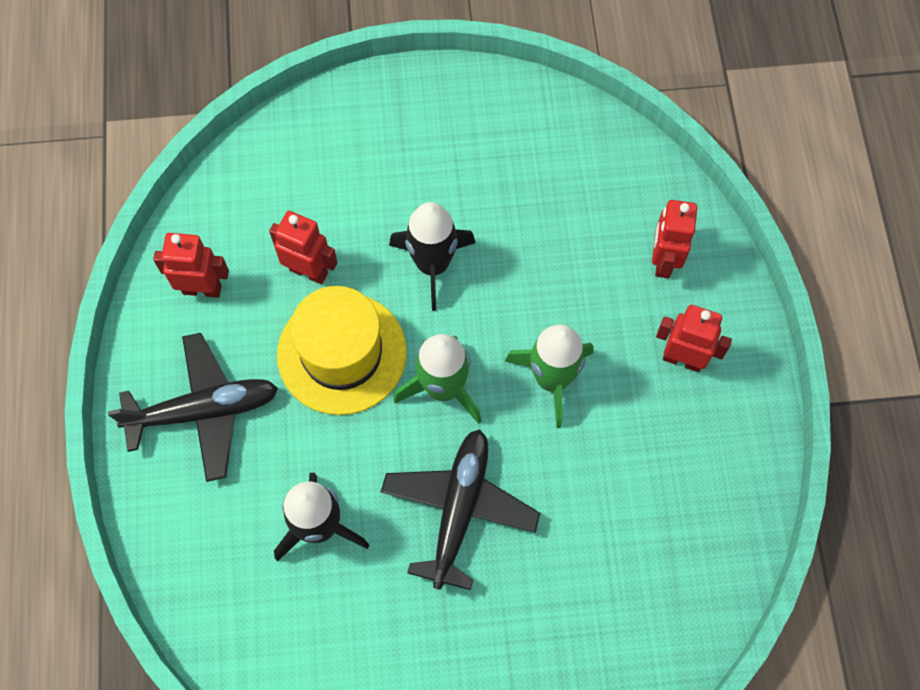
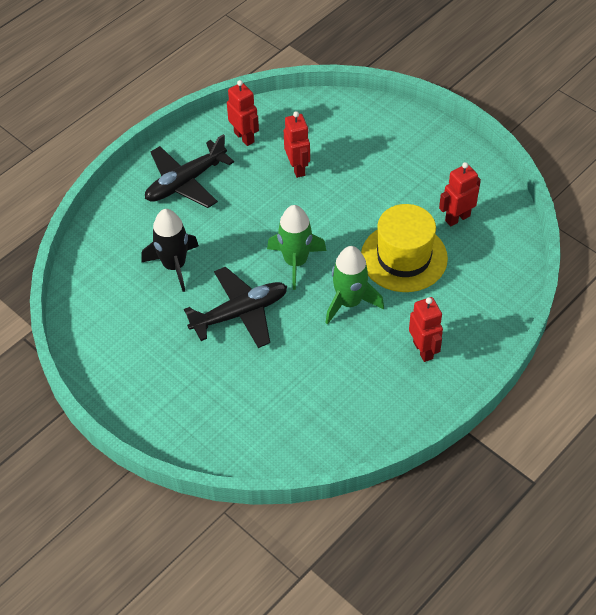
camera: 50 degrees right, 15 degrees down
(204, 411) = (185, 182): black plane -> black plane turned 105 degrees clockwise
(342, 353) = (270, 210): yellow hat -> yellow hat (404, 257)
(432, 265) = (356, 211): black rocket -> none
(663, 261) = (469, 303): red robot -> red robot (457, 218)

